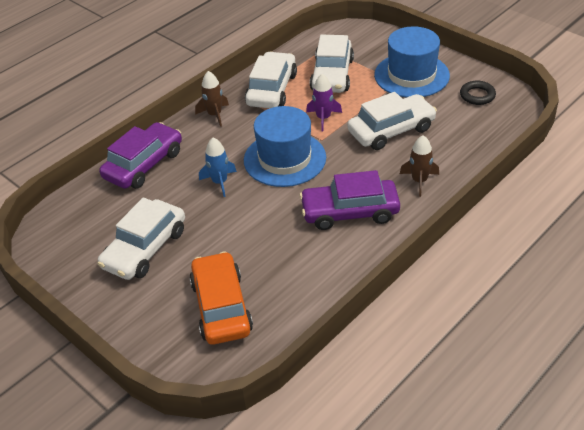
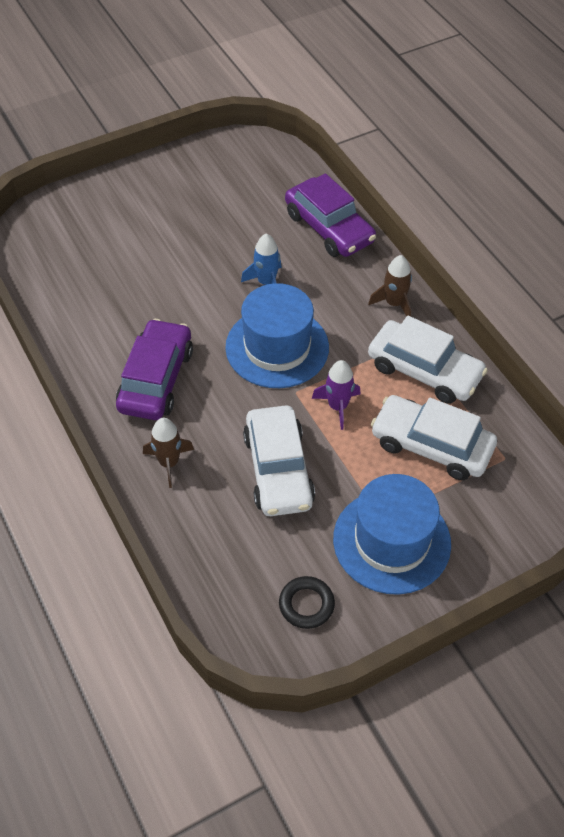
camera: 105 degrees right, 10 degrees up
(145, 249) = (198, 209): white car -> none
(221, 307) = (90, 248): orange car -> none

